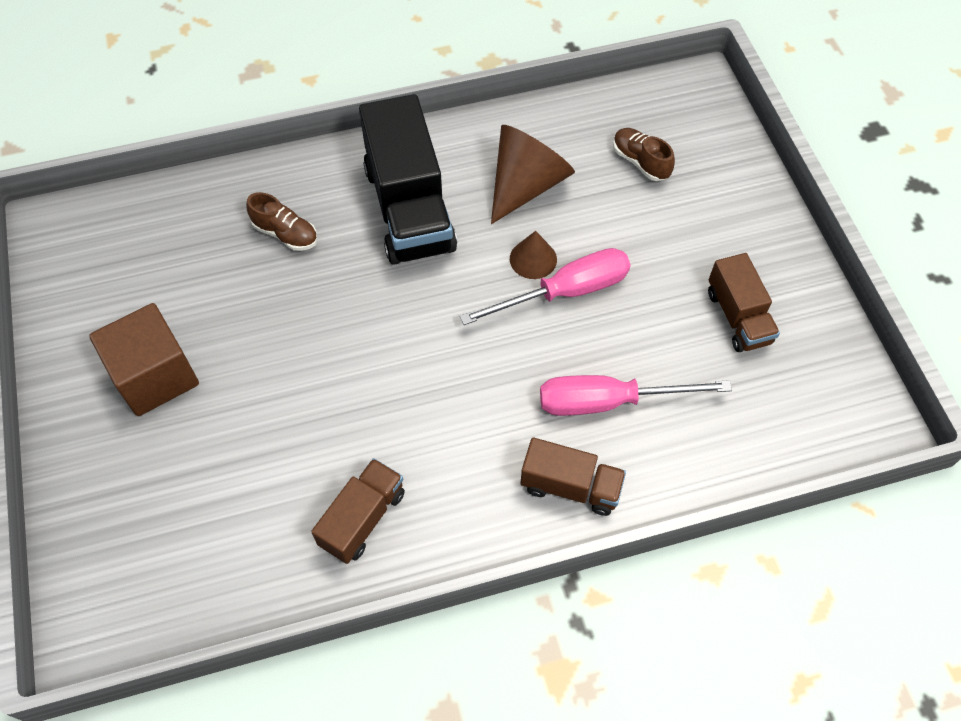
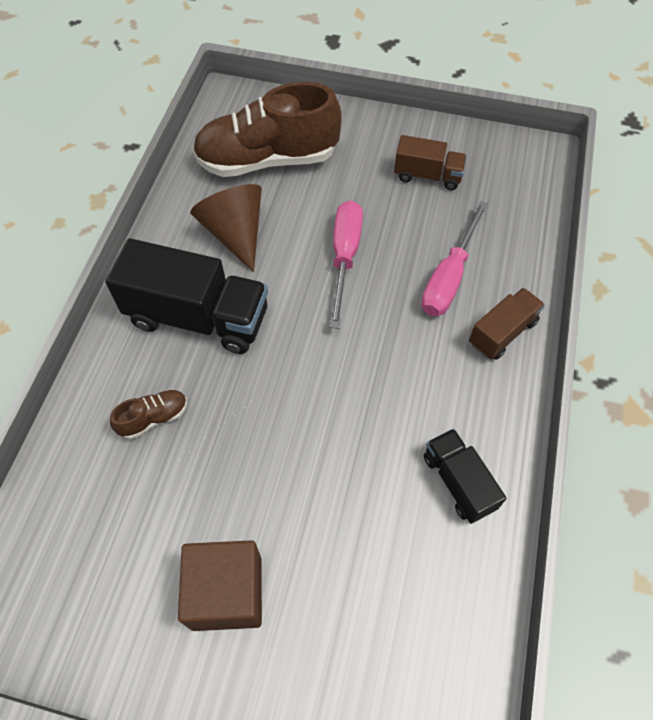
camera: 60 degrees left, 0 degrees up
(362, 518) = (458, 482): brown truck -> black truck
(533, 259) = (303, 262): brown cone -> none
(640, 162) = (267, 160): brown shoe -> brown shoe, size x2.39

